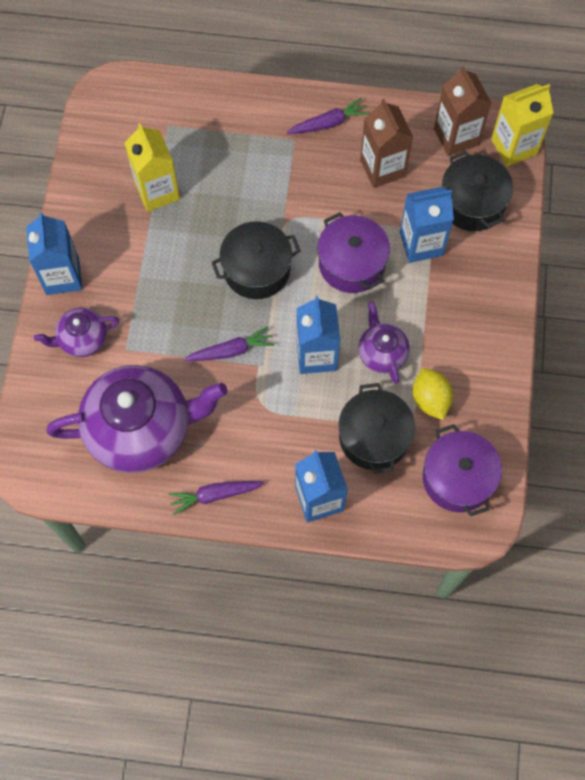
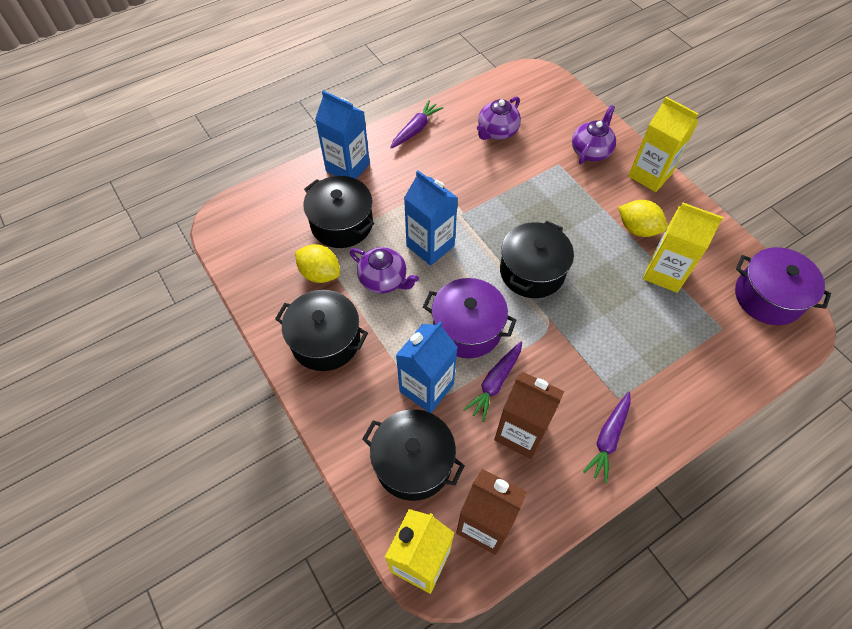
camera: 140 degrees right, 10 degrees down
(62, 276) = (650, 175): blue carton -> yellow carton
(133, 239) = (637, 229): none -> yellow lemon
(141, 429) = (497, 132): purple teapot -> purple teapot, size x0.48
(230, 351) = (491, 208): purple carrot -> purple carrot (495, 383)
(457, 478) = (260, 238): purple pot -> purple pot (768, 297)
(469, 335) = (325, 340): none -> black pot

